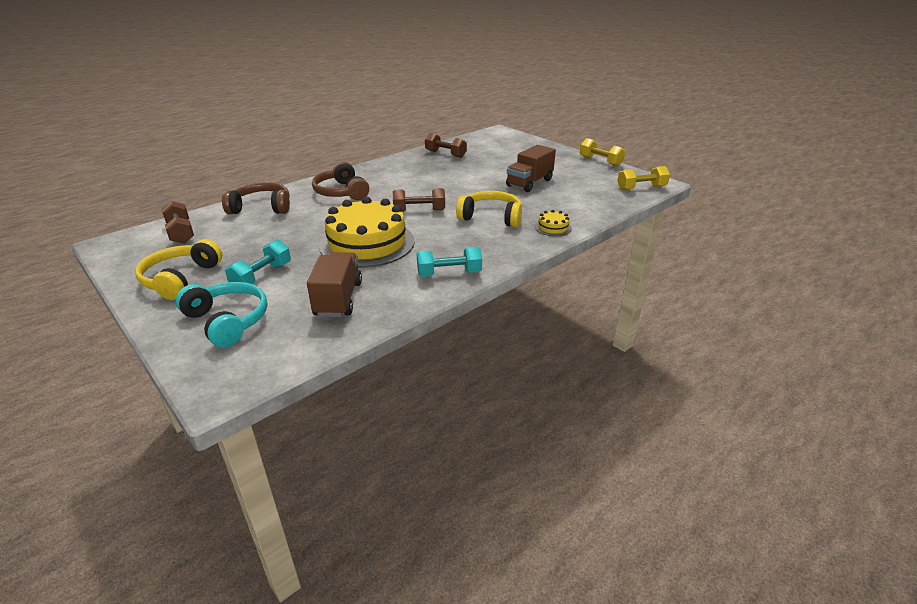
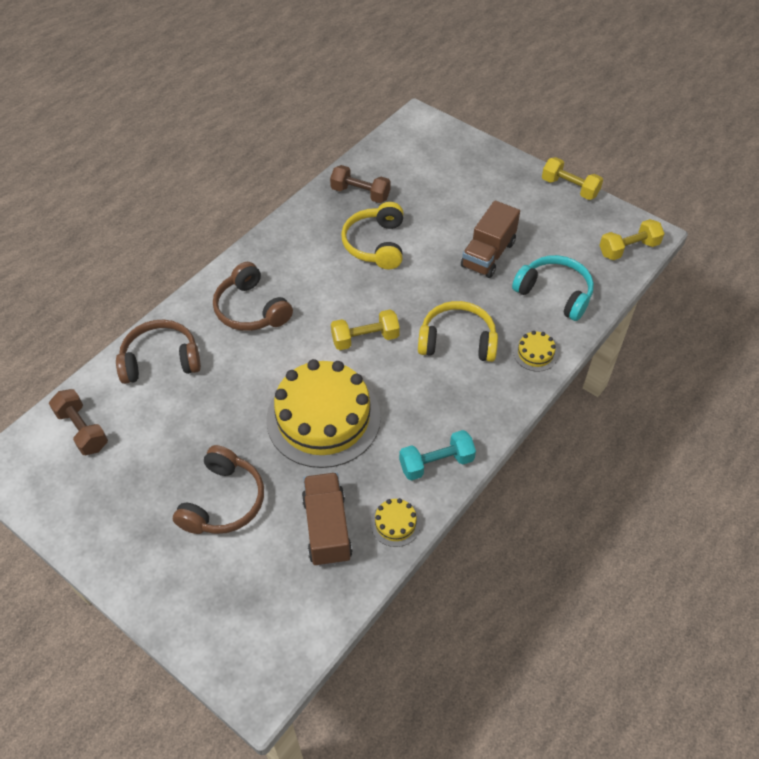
camera: 10 degrees left, 20 degrees up
(180, 279) = (129, 521): yellow headphones -> yellow headphones (376, 244)
(227, 321) = (220, 585): turquoise headphones -> turquoise headphones (554, 293)
(262, 276) = (223, 501): turquoise dumbbell -> brown headphones
(398, 302) = (395, 523): none -> yellow cake
(419, 210) = (365, 338): brown dumbbell -> yellow dumbbell

